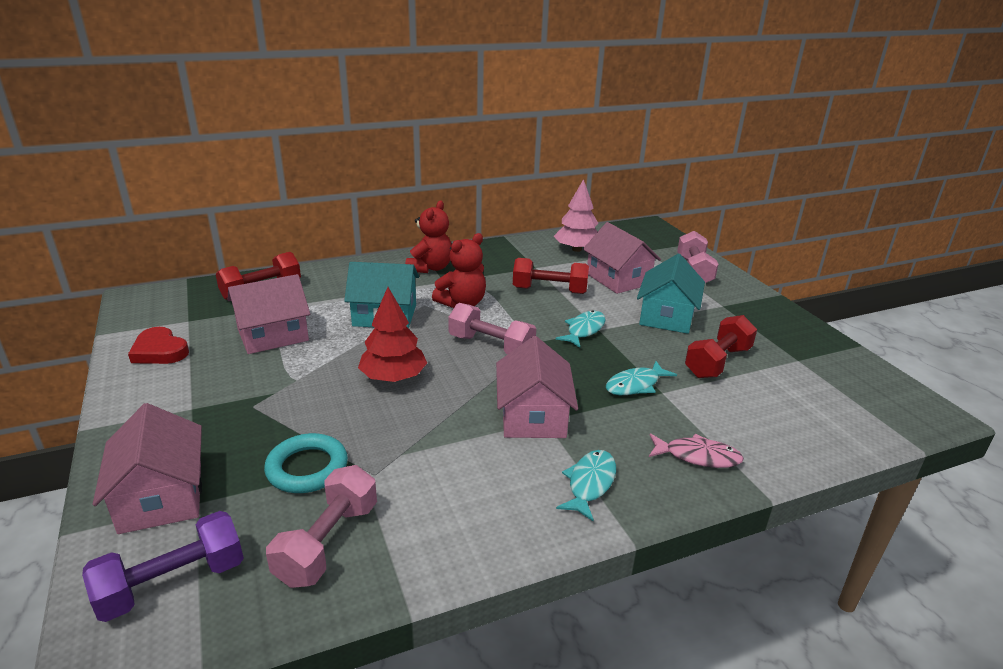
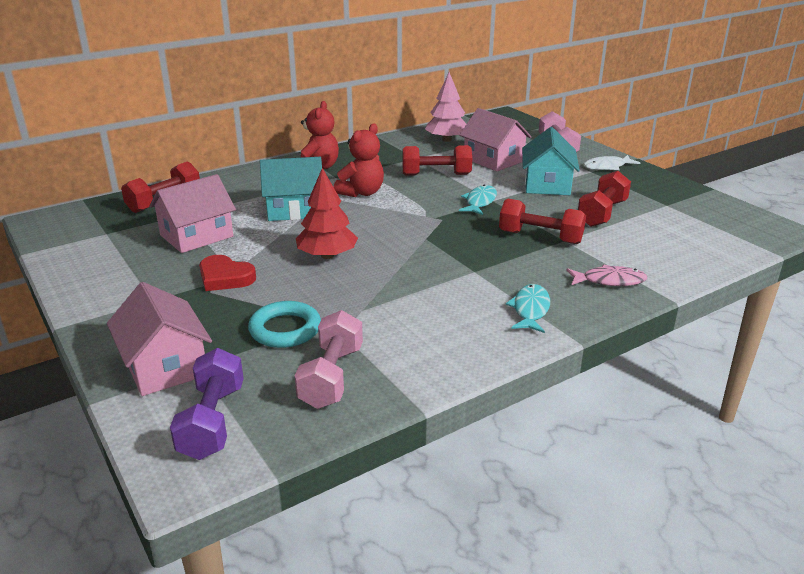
camera: 10 degrees left, 0 degrees up
(159, 351) = (93, 260): red heart -> red heart (225, 277)
(173, 583) = (213, 421): purple dumbbell -> purple dumbbell turned 45 degrees counterclockwise
(491, 346) = (403, 223): pink dumbbell -> none
(533, 416) = (463, 269): pink house -> none
(635, 385) = (540, 237): turquoise fish -> red dumbbell
(742, 302) = (607, 167): none -> white fish

